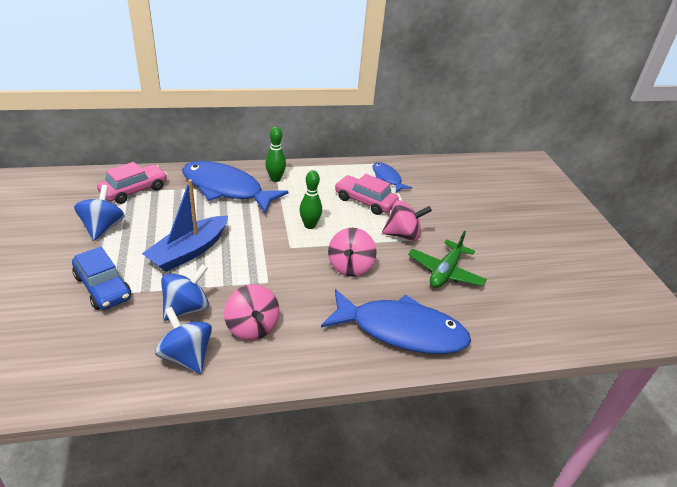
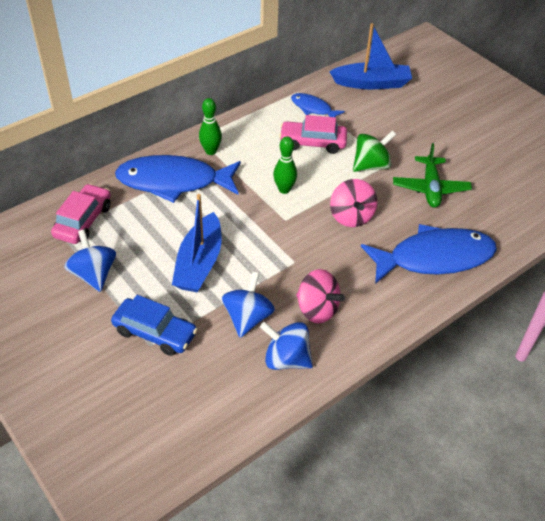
camera: 25 degrees left, 10 degrees up
(403, 235) = (371, 165): pink spinning top -> green spinning top
(455, 177) = (372, 83): none -> blue boat

